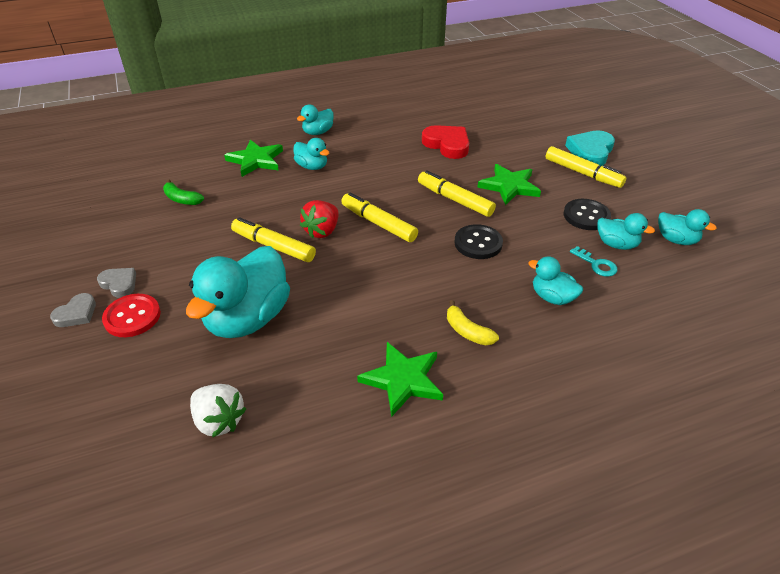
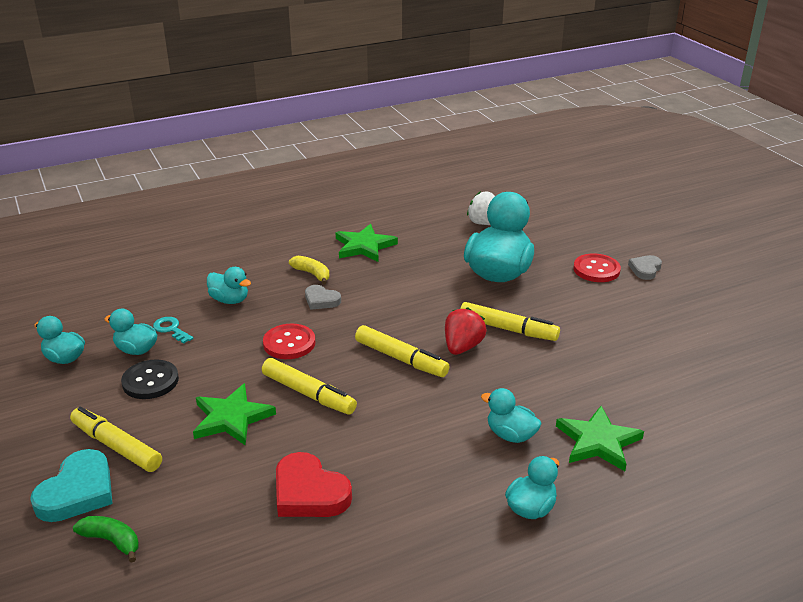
camera: 175 degrees right, 10 degrees down
(119, 284) = (632, 291): grey heart -> grey heart (321, 300)
(182, 199) = (650, 375): green banana -> green banana (112, 541)
(478, 243) = (289, 343): black button -> red button

